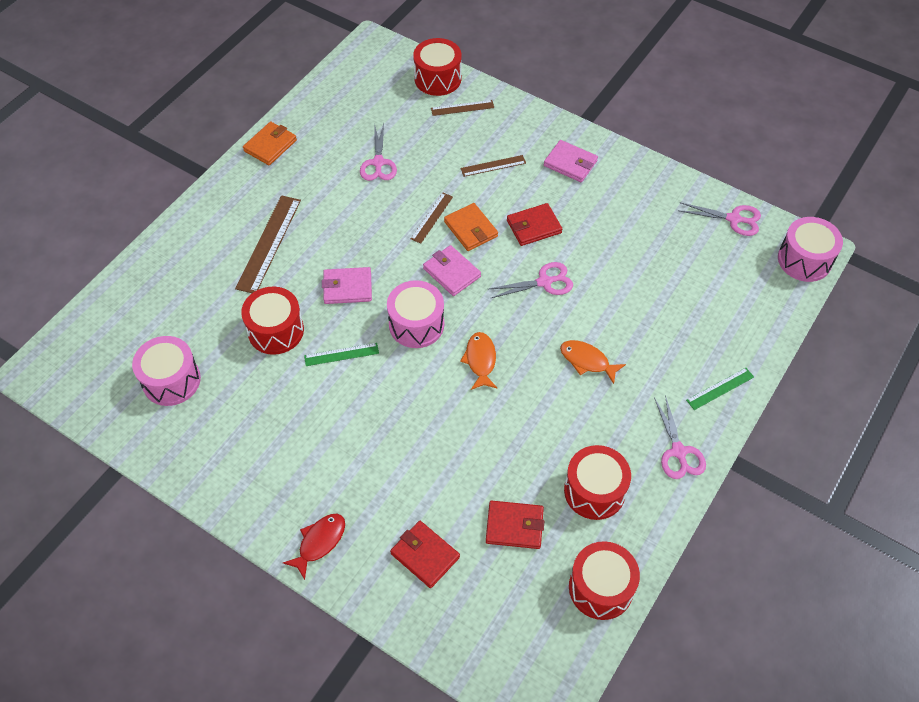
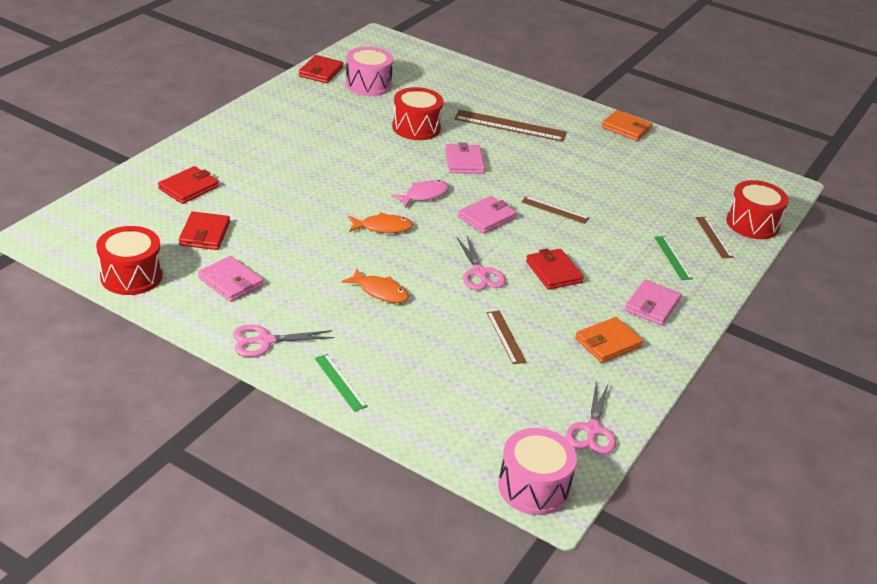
camera: 85 degrees right, 20 degrees down
(135, 434) = (321, 72): none -> red wallet
(319, 542) = (213, 142): red fish -> none
(341, 354) = (391, 157): green ruler -> green ruler (673, 258)
(378, 163) = (620, 183): pink scissors -> none
(416, 324) = (424, 195): pink drum -> pink fish
(471, 229) = (543, 232): orange wallet -> orange wallet (608, 343)
(493, 166) = (634, 251): brown ruler -> brown ruler (505, 337)
(587, 361) = (380, 291): orange fish -> orange fish turned 90 degrees clockwise
(594, 491) = (230, 282): red drum -> pink wallet

